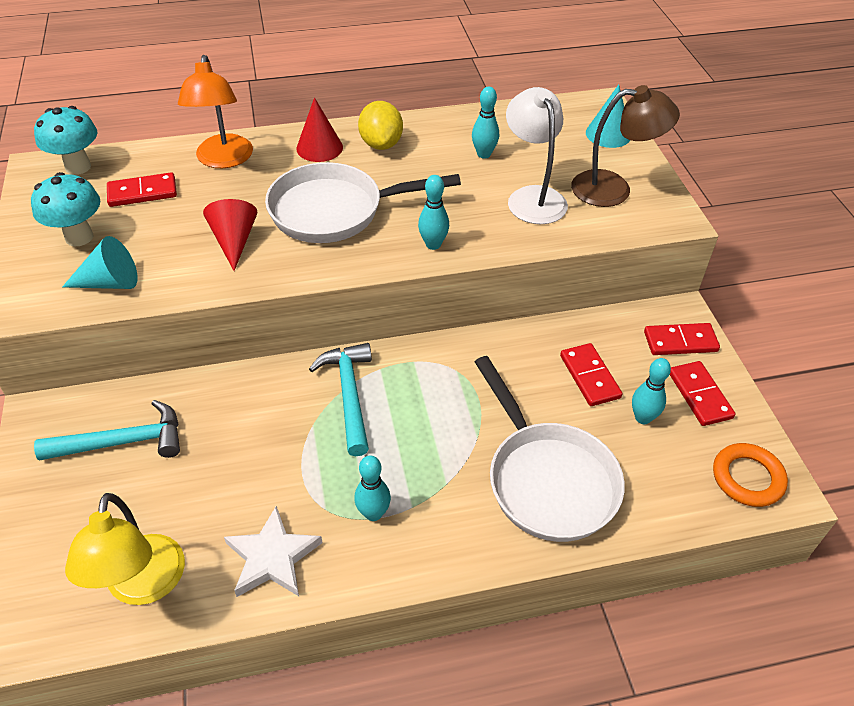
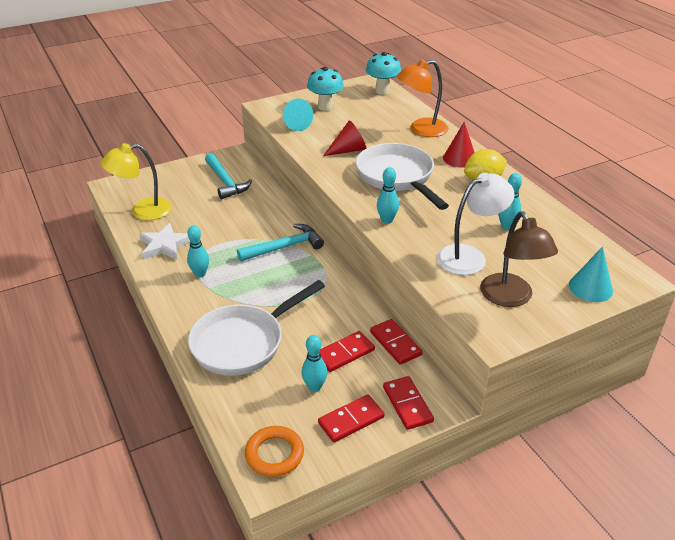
camera: 75 degrees right, 10 degrees down
(142, 192) = (373, 113): red domino -> red domino (395, 343)

